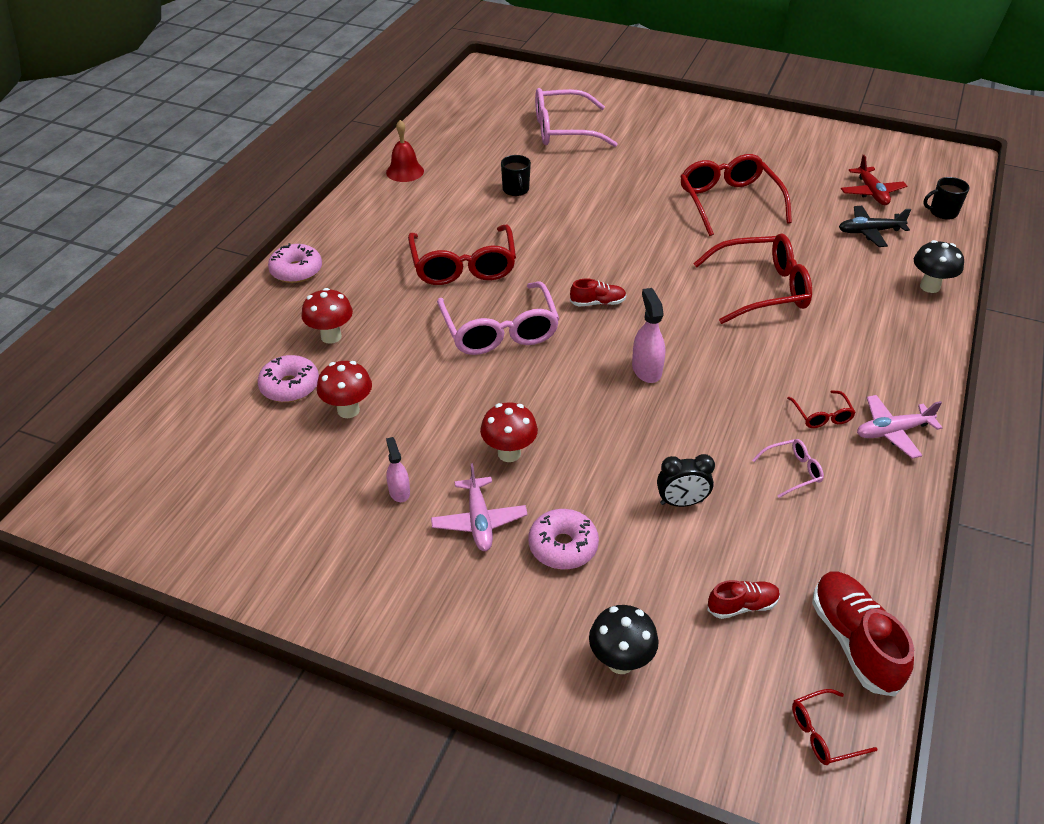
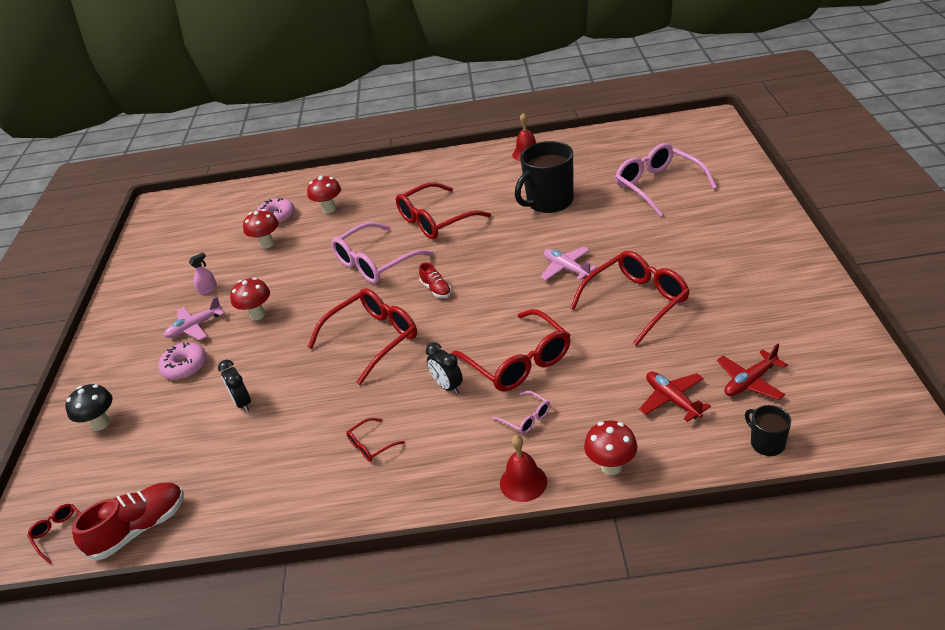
camera: 70 degrees right, 5 degrees down
(296, 271) = (383, 170): pink donut -> none
(516, 189) = (549, 201): black mug -> black mug, size x2.06
(646, 370) = (373, 339): pink spray bottle -> red glasses
(742, 606) = (157, 462): red shoe -> none
(766, 341) = (447, 386): none -> black clock
(792, 471) = (298, 448): pink glasses -> pink glasses (526, 418)
(869, 232) = (672, 400): black plane -> red plane
(892, 431) = (373, 493): pink plane -> pink plane (566, 269)
(924, 337) = (523, 482): none -> red bell
(929, 286) = (611, 466): black mushroom -> red mushroom

